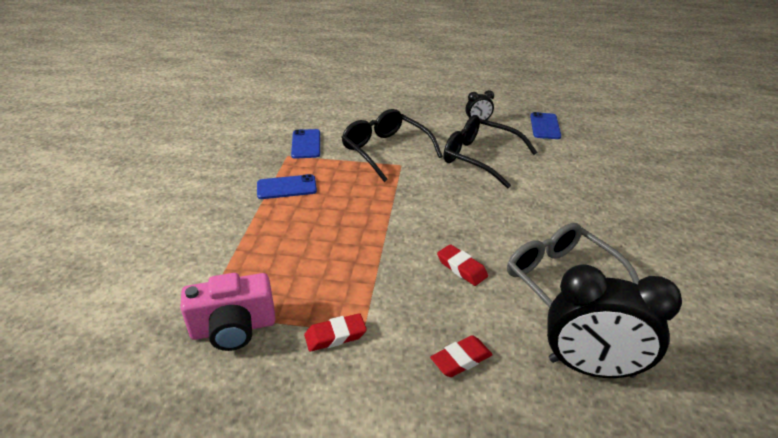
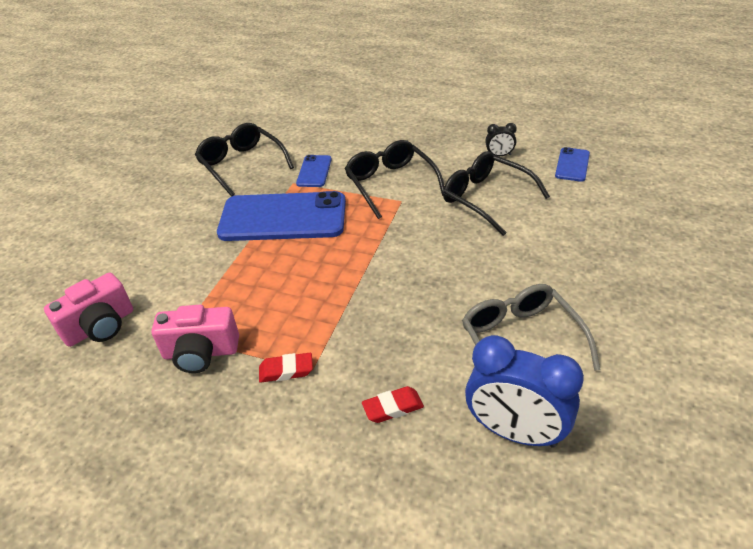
camera: 15 degrees right, 5 degrees up
(105, 313) = (100, 326): none -> pink camera
(228, 142) = (241, 164): none -> black glasses
(286, 187) = (283, 217): blue phone -> blue phone, size x2.17
(461, 268) = (424, 317): red eraser -> none
(591, 368) = (515, 432): black clock -> blue clock

